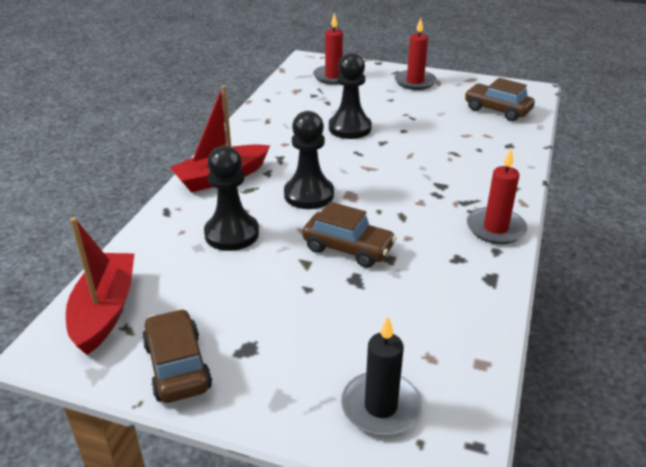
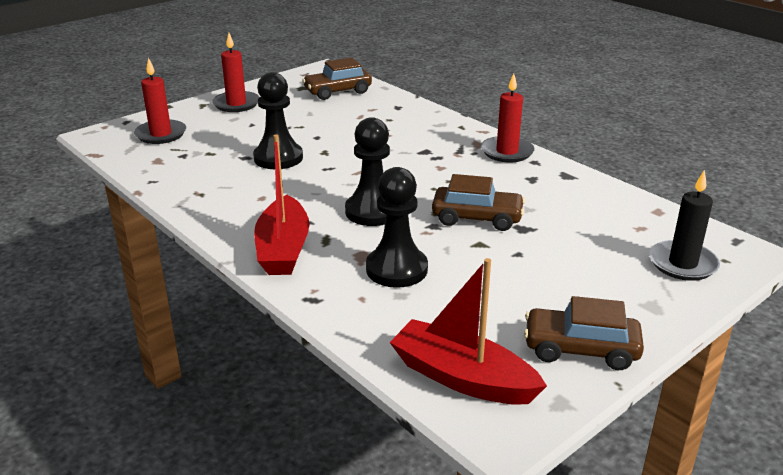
camera: 60 degrees left, 5 degrees down
(348, 248) = (477, 218): brown car -> brown car turned 45 degrees clockwise

